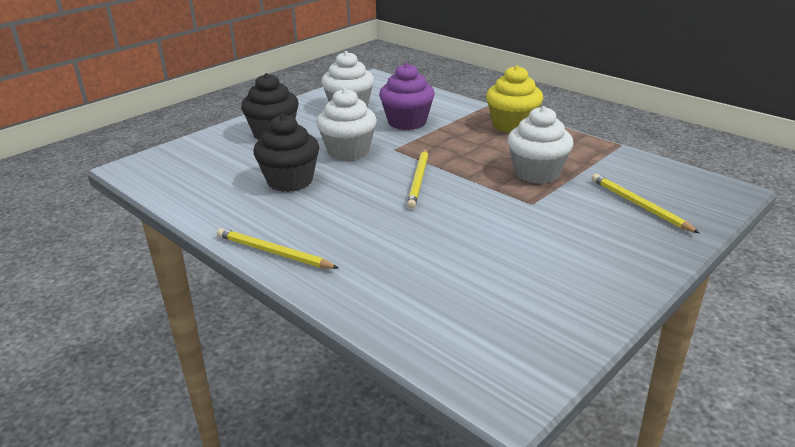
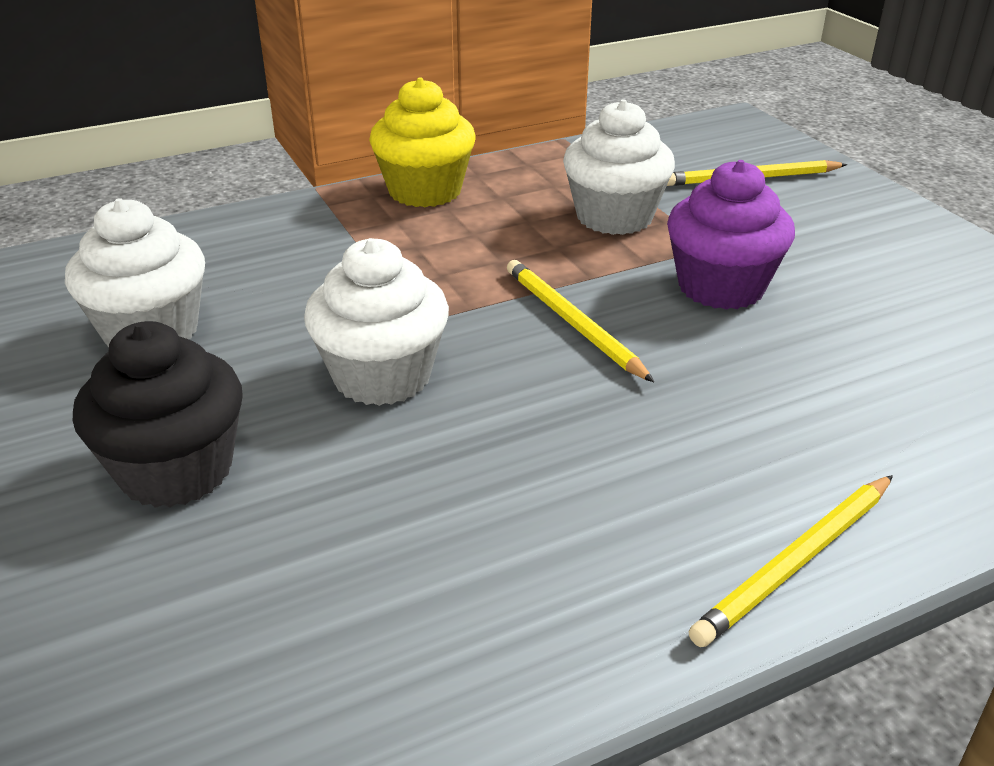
camera: 70 degrees left, 5 degrees up
(290, 181) = (472, 485): black cupcake -> none
(407, 122) = (307, 280): purple cupcake -> purple cupcake (721, 287)
(419, 180) = (572, 323): yellow pencil -> yellow pencil turned 150 degrees counterclockwise

